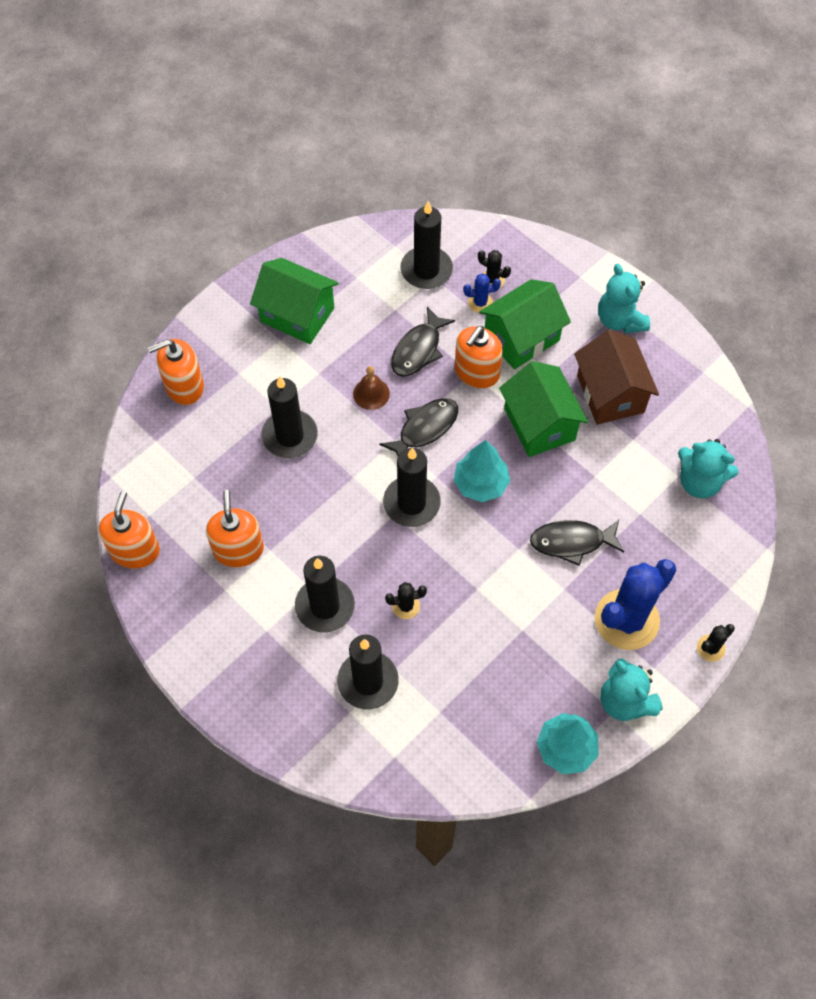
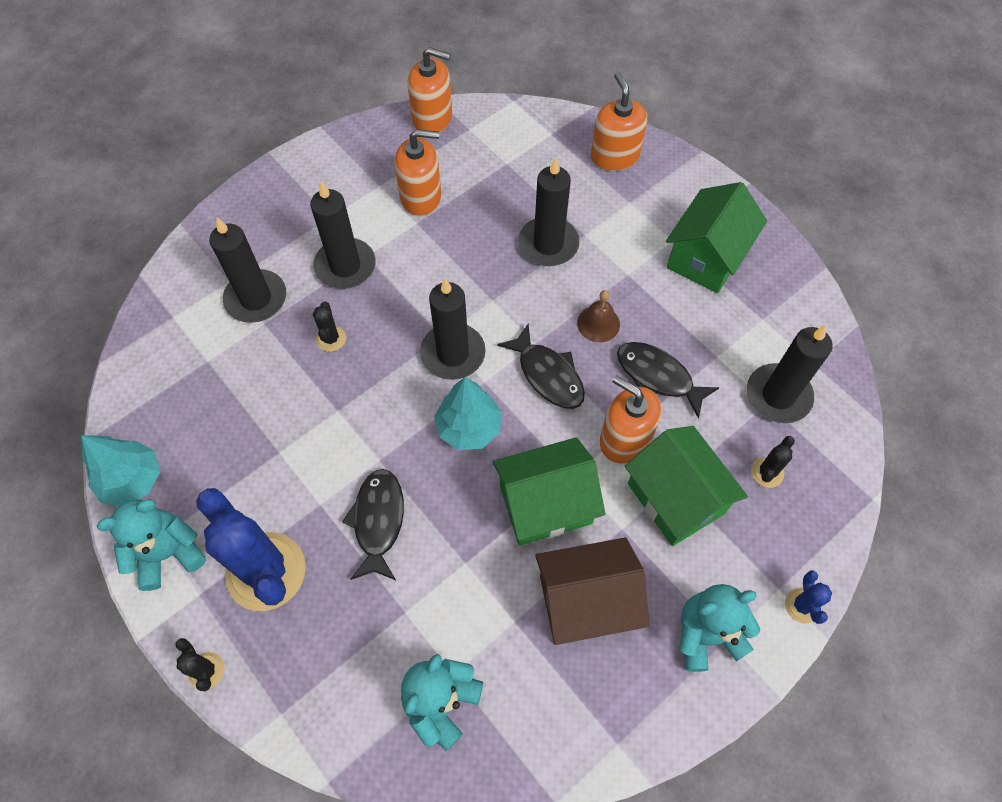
camera: 95 degrees right, 0 degrees up
(480, 303) = (730, 454): blue cactus -> blue cactus (802, 605)

